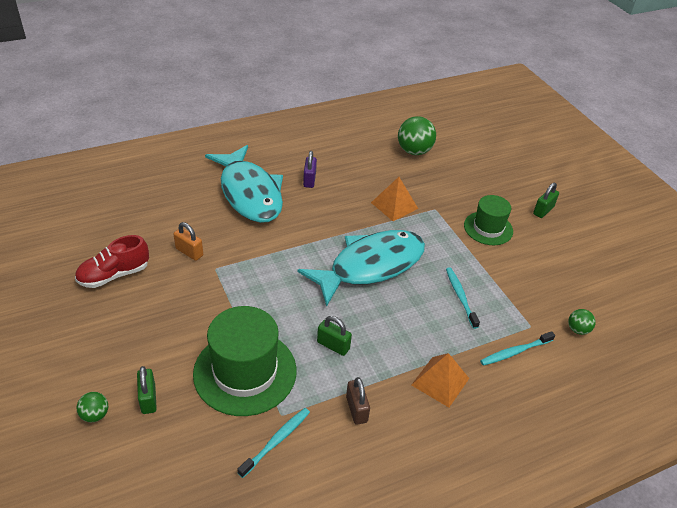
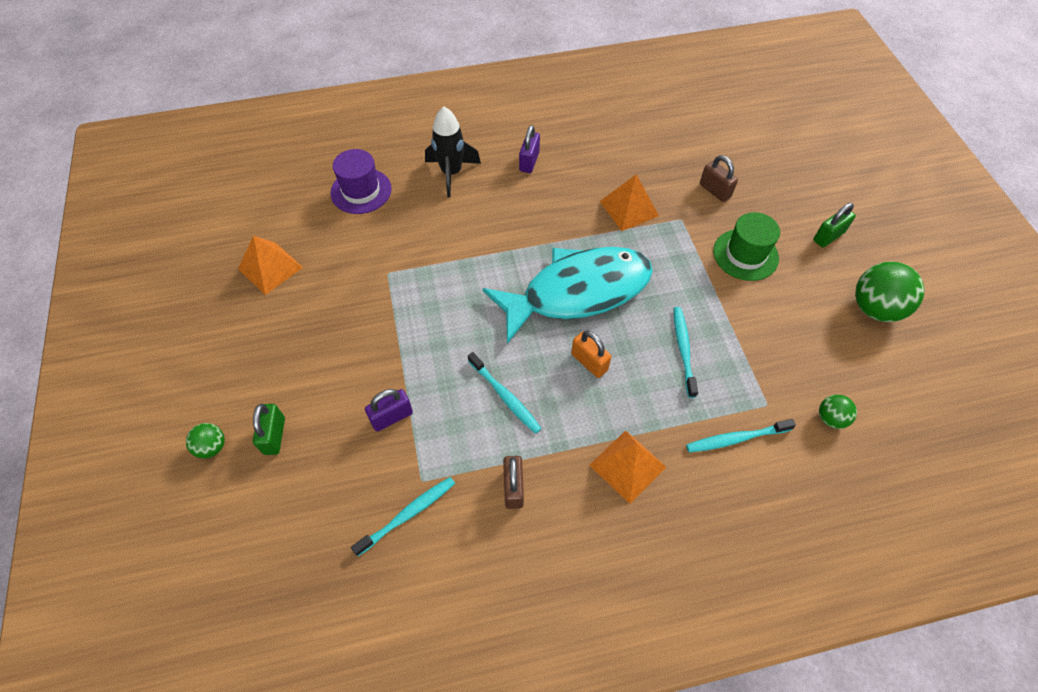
camera: 15 degrees right, 15 degrees up
(114, 275) = (270, 268): red shoe -> orange pyramid
(178, 212) = (361, 191): none -> purple hat
(189, 252) = (362, 247): orange padlock -> orange padlock (589, 362)
(245, 372) = (391, 417): green hat -> purple padlock
(249, 193) = (451, 173): turquoise fish -> black rocket
(333, 345) = (505, 396): green padlock -> turquoise toothbrush
(414, 151) = (674, 132): green ball -> green ball (875, 308)
(454, 188) = (714, 191): none -> brown padlock

